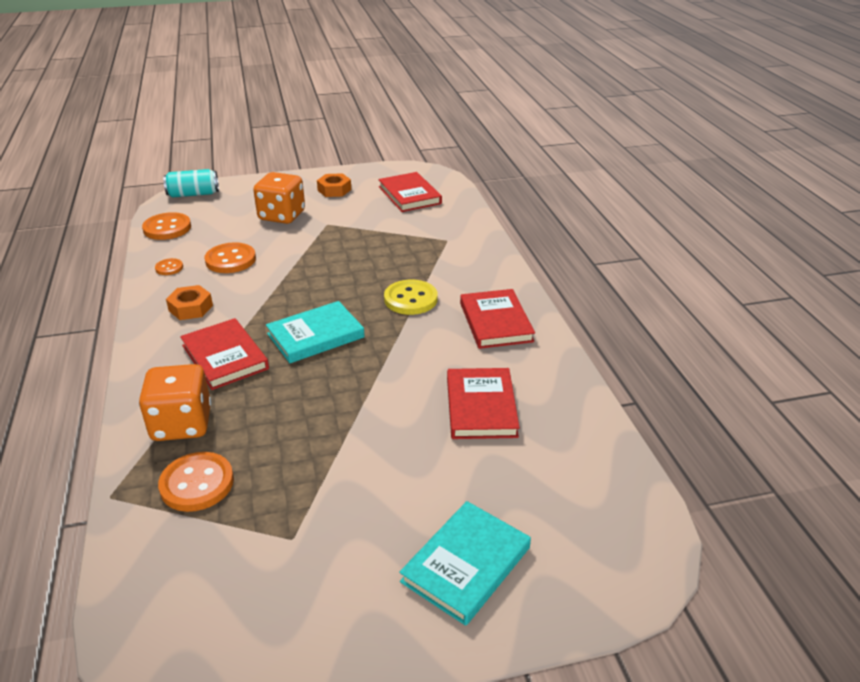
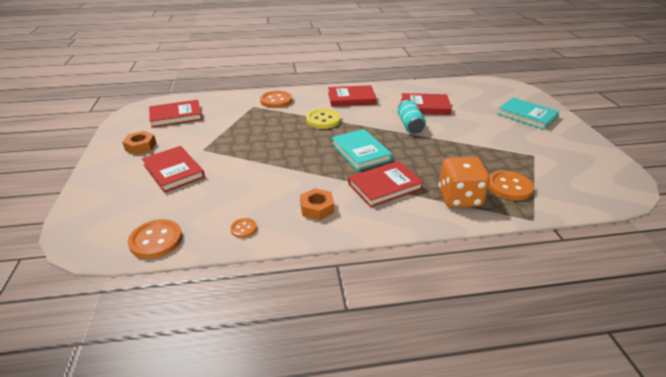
camera: 85 degrees left, 0 degrees up
(193, 194) = (81, 230): turquoise can -> turquoise can (410, 125)
(230, 260) = (243, 194): orange button -> orange button (276, 101)
(282, 216) = (174, 171): orange dice -> red book

